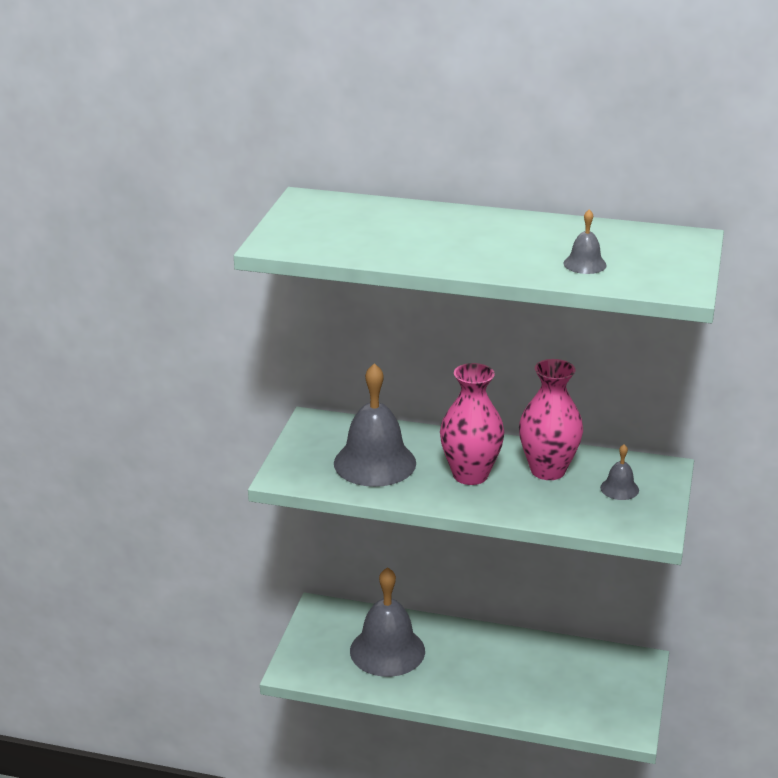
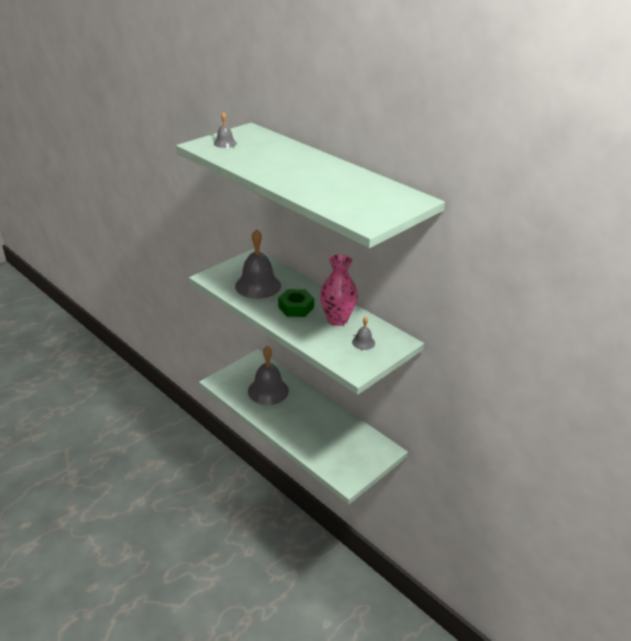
camera: 30 degrees right, 5 degrees up
(470, 475) = (296, 307): pink vase -> green nut
(585, 264) = (334, 196): grey bell -> grey bell (225, 143)

